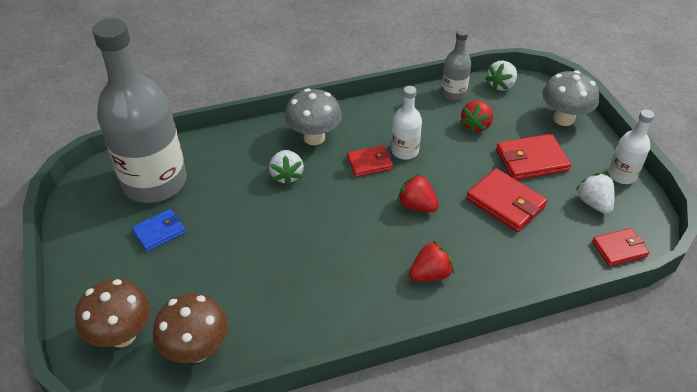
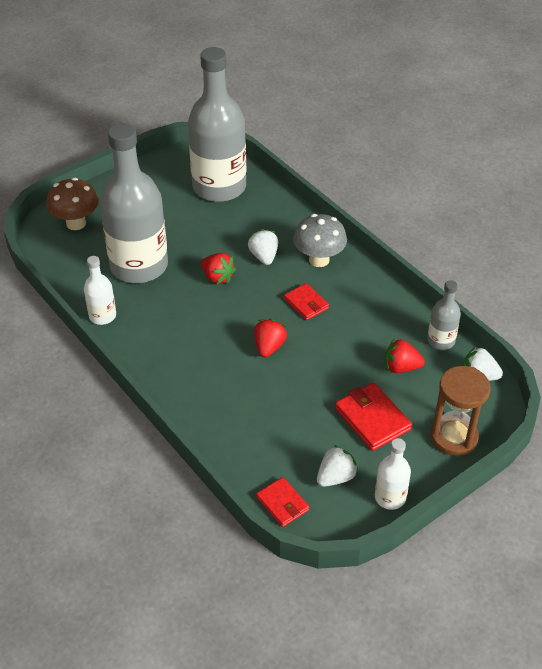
camera: 70 degrees right, 0 degrees up
(159, 232) = (171, 207): blue wallet -> none
(197, 350) = (76, 262): brown mushroom -> none
(240, 286) = (139, 266): none -> grey bottle
(287, 175) = (264, 256): white strawberry -> white strawberry turned 105 degrees clockwise
(405, 151) = (334, 323): white bottle -> white bottle (102, 316)
(430, 274) = (195, 372): red strawberry -> red strawberry (217, 277)
(505, 203) = (302, 408): red wallet -> none
(563, 119) = (453, 437): grey mushroom -> brown hourglass

